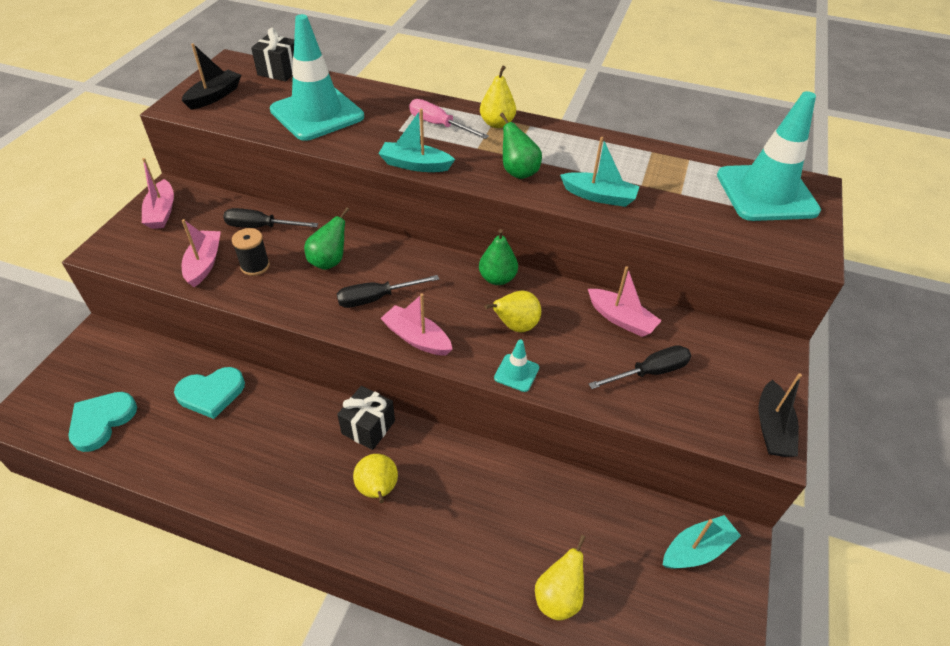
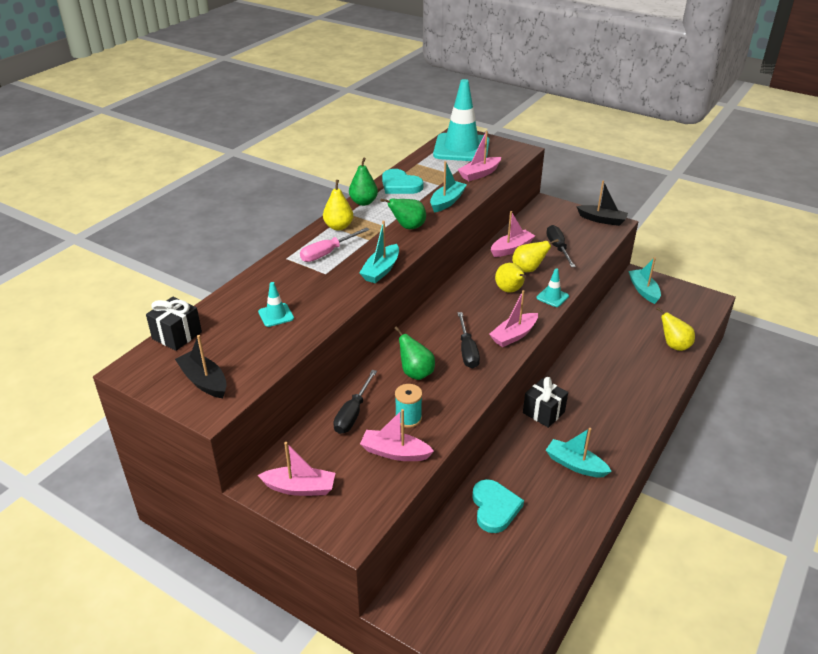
camera: 75 degrees left, 10 degrees down
(101, 421) = (515, 589): turquoise heart -> turquoise heart (400, 185)
(255, 266) = (408, 418): black spool -> turquoise spool
(279, 467) = (575, 465): none -> turquoise boat
(317, 114) = (276, 315): turquoise traffic cone -> turquoise traffic cone, size x0.41
(378, 490) = (599, 412): yellow pear -> yellow pear (528, 269)
(497, 278) = (460, 291): green pear -> green pear (363, 202)
(698, 218) = (479, 174): none -> pink boat

